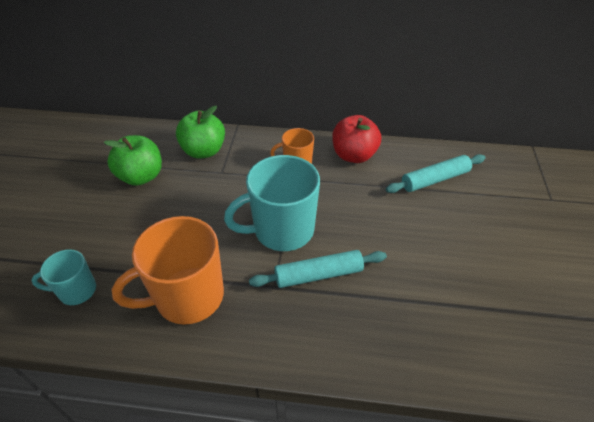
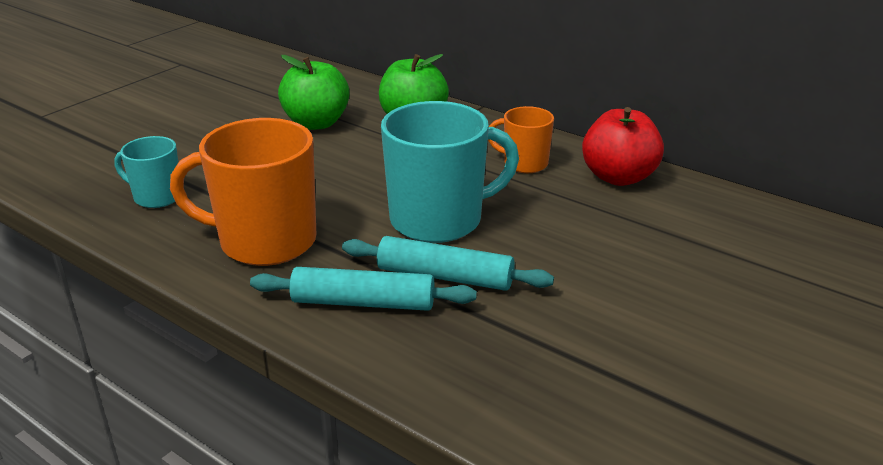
camera: 30 degrees right, 15 degrees down
(282, 230) = (439, 220): turquoise mug -> turquoise mug turned 150 degrees clockwise
(435, 179) = (725, 237): turquoise rolling pin -> turquoise rolling pin (363, 303)

